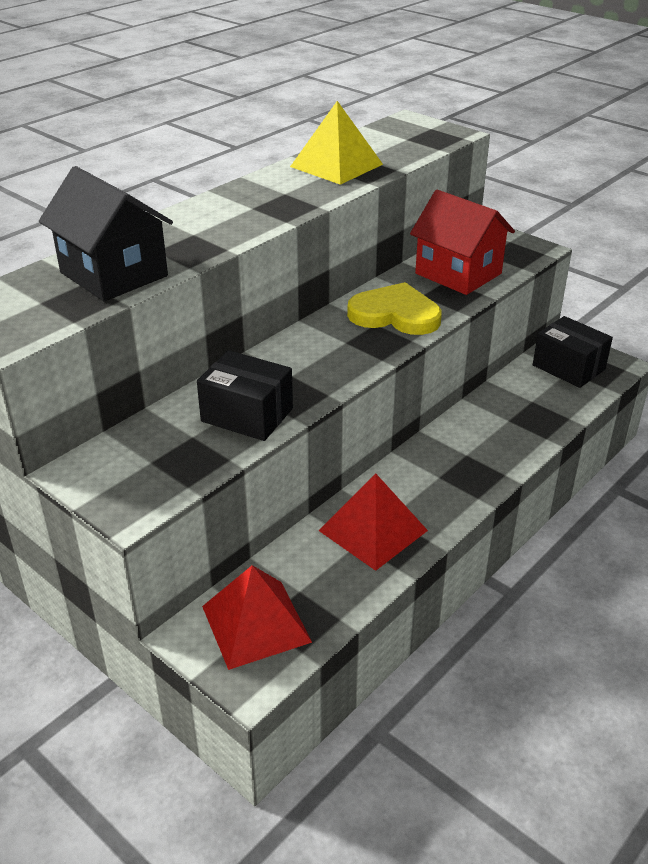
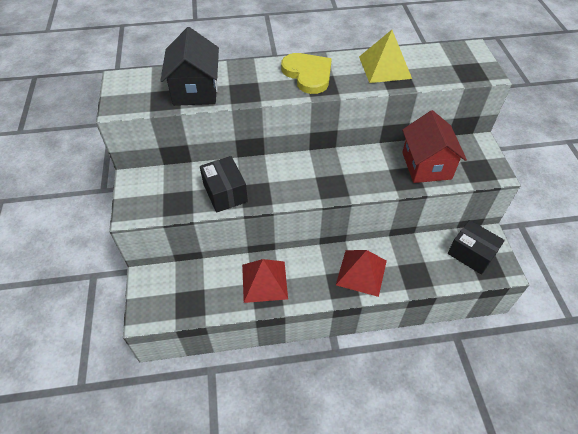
camera: 40 degrees right, 15 degrees up
(256, 623) = (172, 292): red pyramid -> red pyramid (361, 272)
(395, 314) = (359, 174): yellow heart -> yellow heart (308, 74)
(568, 367) = (471, 254): black box -> black box turned 45 degrees counterclockwise

